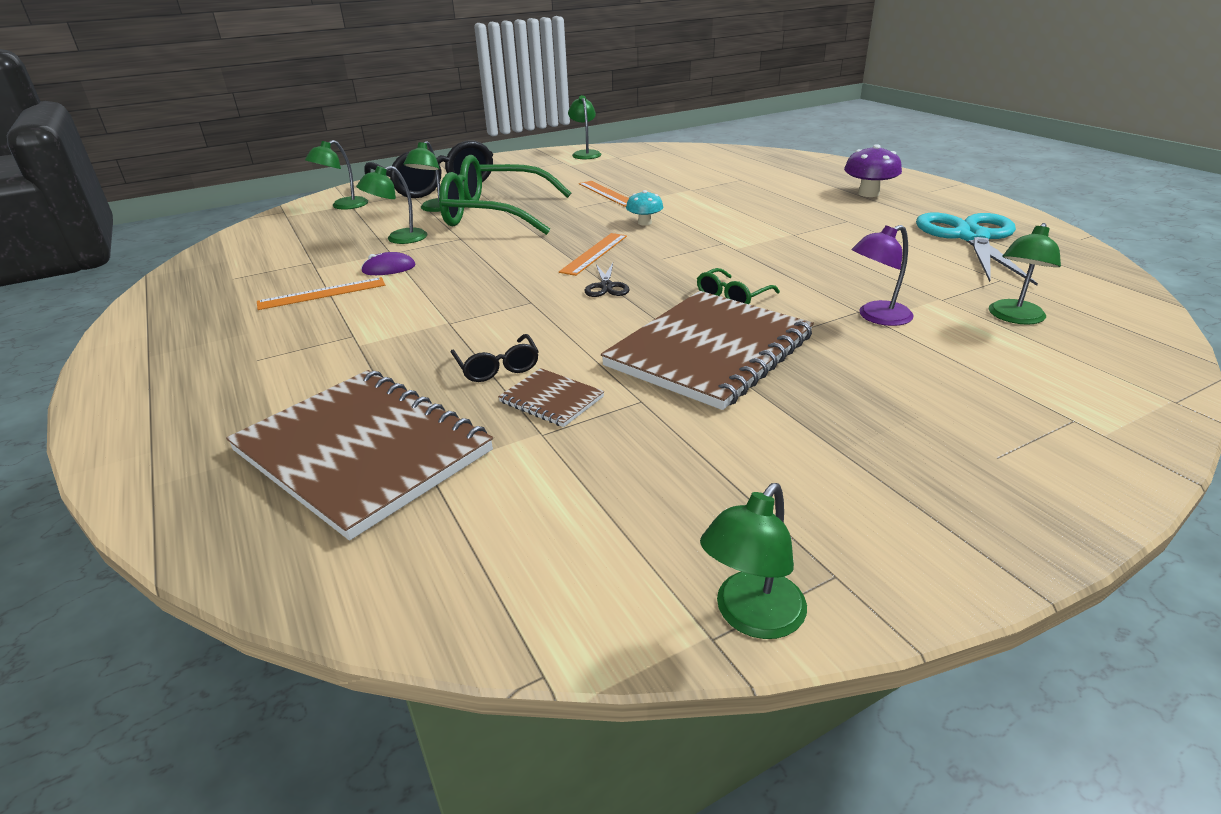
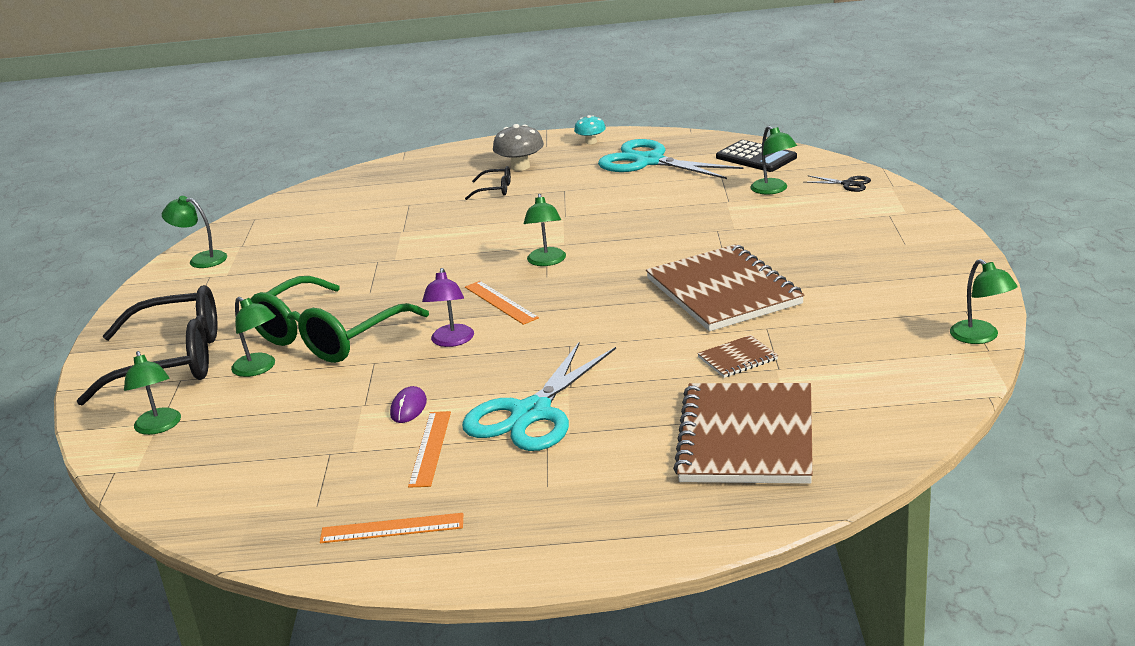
camera: 60 degrees left, 5 degrees down
(363, 451) = (746, 437): brown notebook -> brown notebook turned 60 degrees counterclockwise
(390, 318) = (531, 414): none -> turquoise scissors
(399, 239) = (328, 397): green lamp -> green lamp (546, 261)
(497, 367) = (671, 373): black glasses -> black glasses (494, 190)
(606, 286) = (576, 309): black scissors -> black scissors (848, 184)
(607, 193) = (353, 270): orange ruler -> orange ruler (392, 528)
(644, 223) = (458, 268): turquoise mushroom -> turquoise mushroom (591, 142)
(733, 296) = (650, 265): green glasses -> none
(868, 194) = (520, 167): purple mushroom -> grey mushroom
(876, 317) = (732, 227): purple lamp -> purple lamp (451, 341)
(1084, 286) = (756, 157): none -> black calculator

